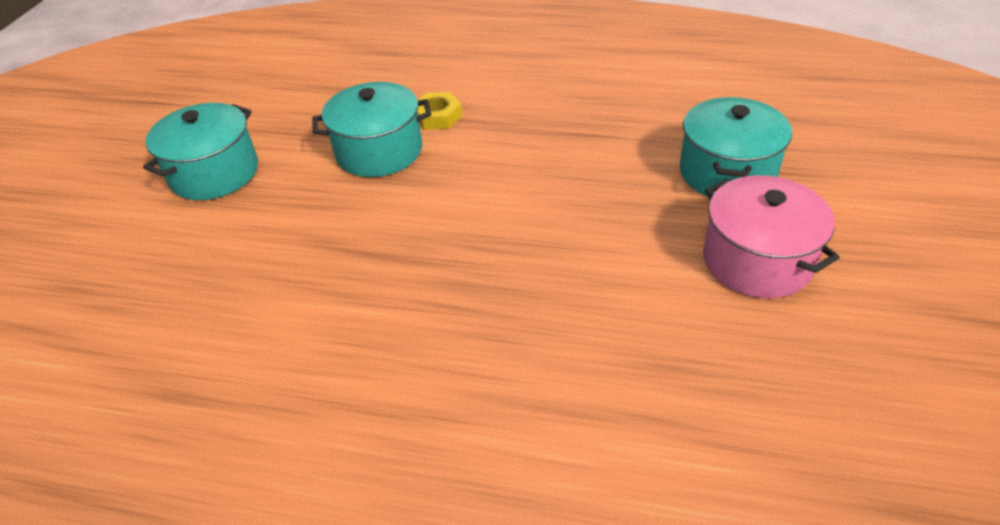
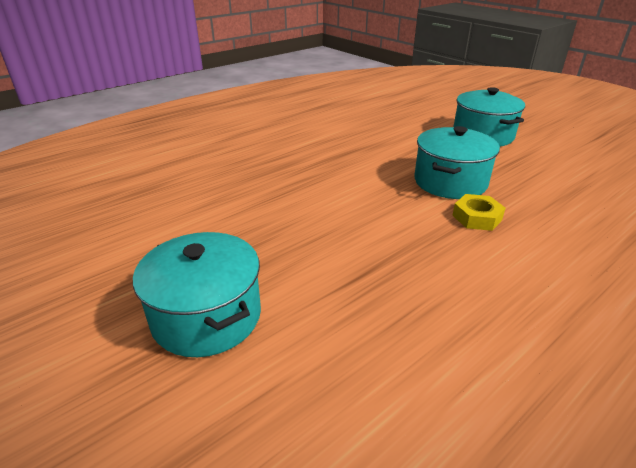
camera: 125 degrees right, 10 degrees down
(757, 260) = (127, 261): pink pot -> none

